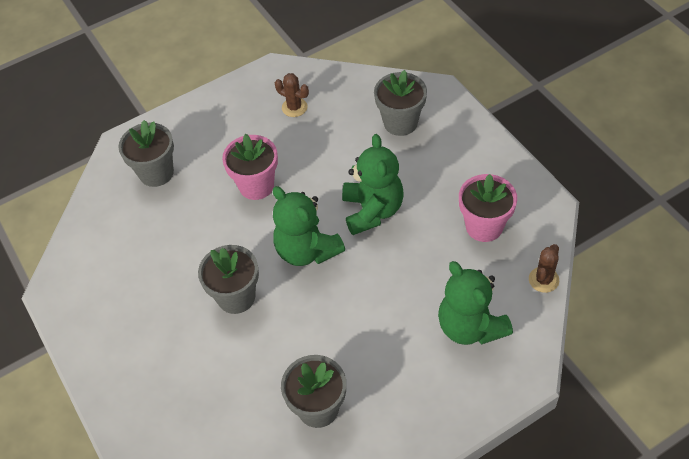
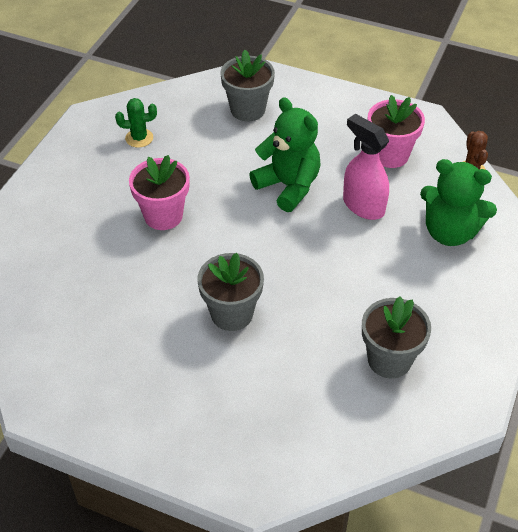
camera: 40 degrees left, 5 degrees down
(156, 173) = (50, 251): grey flower pot -> none
(294, 107) = (139, 138): brown cactus -> green cactus
(307, 250) = (261, 244): green teddy bear -> none
(418, 261) = (363, 206): none -> pink spray bottle

